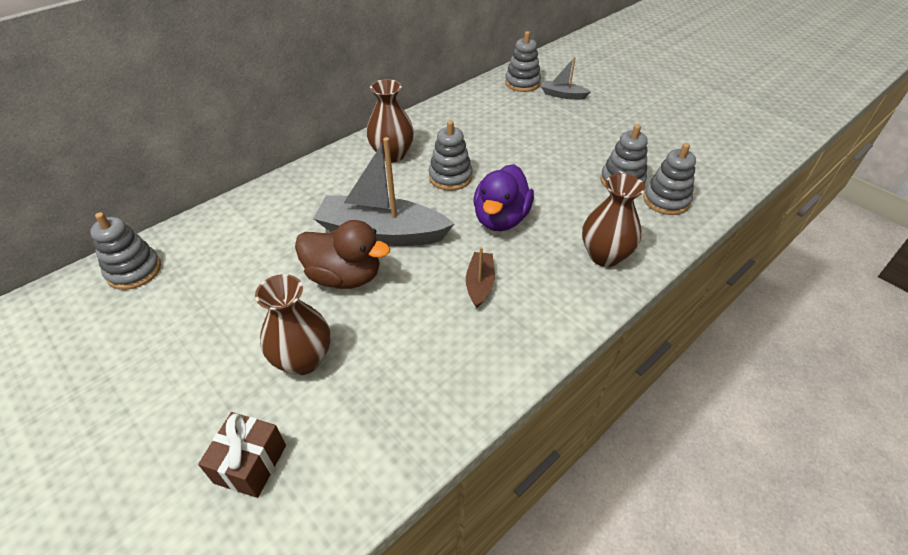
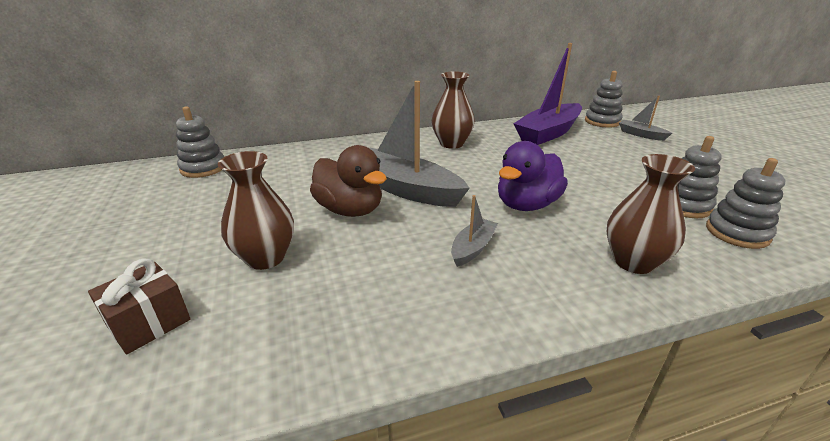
camera: 25 degrees right, 15 degrees down
(450, 177) = (494, 166): grey stacking toy -> none
(479, 114) = (548, 133): none -> purple boat
(479, 284) = (473, 248): brown boat -> grey boat

